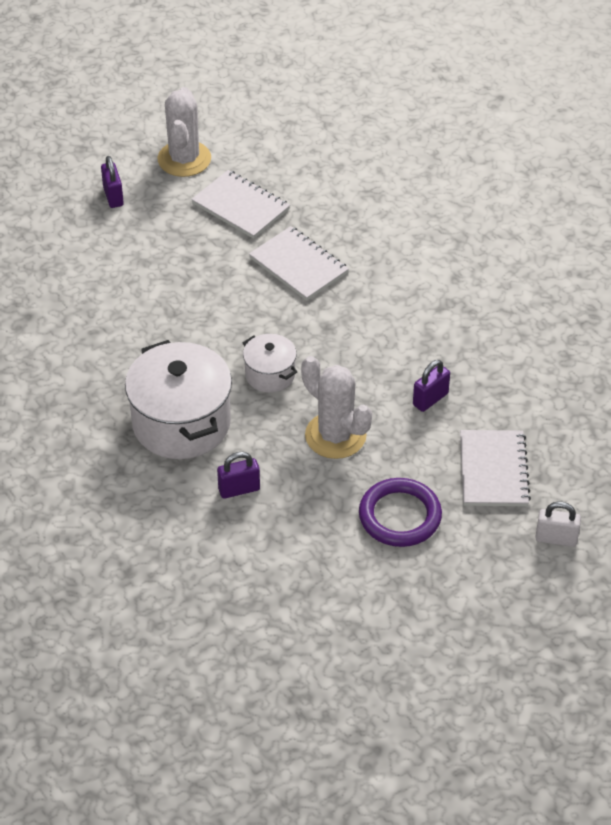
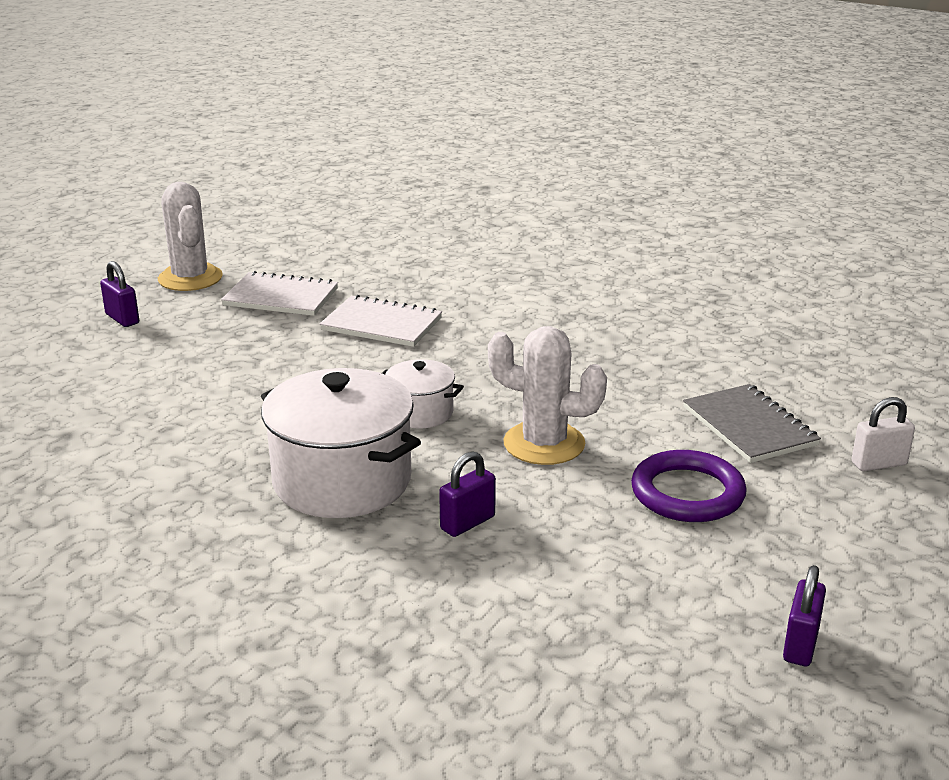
camera: 25 degrees left, 20 degrees down
(430, 399) = (622, 388): purple padlock -> purple padlock (800, 645)
(493, 470) = (749, 426): white notebook -> grey notebook

